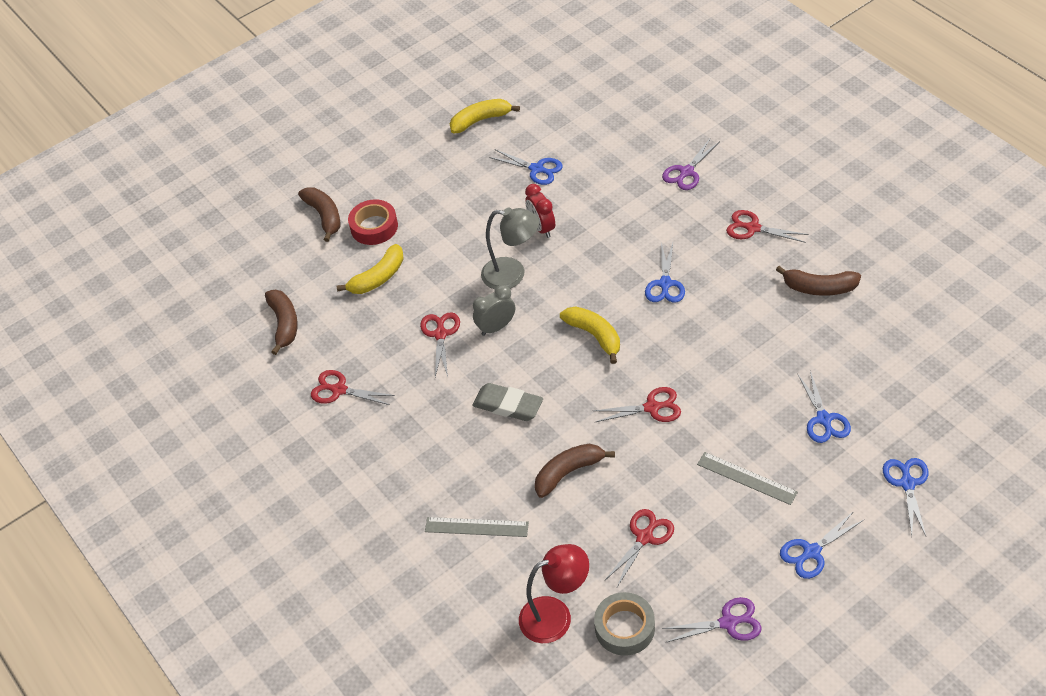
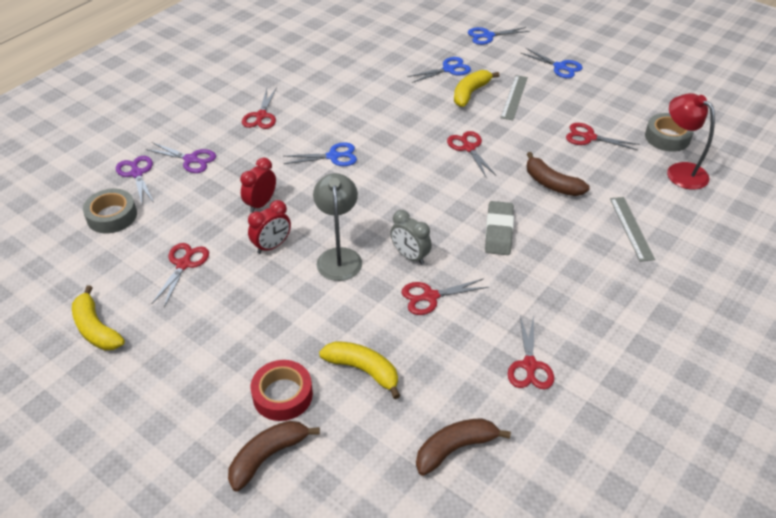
camera: 110 degrees left, 5 degrees down
(536, 169) = (183, 264): blue scissors -> red scissors
(595, 336) = (403, 189): yellow banana -> yellow banana (470, 93)
(603, 222) = (261, 204): none -> red clock
(615, 121) = (112, 216): none -> grey tape
(728, 623) = (633, 94): purple scissors -> purple scissors (137, 174)
(819, 288) = (323, 79): brown banana -> none

